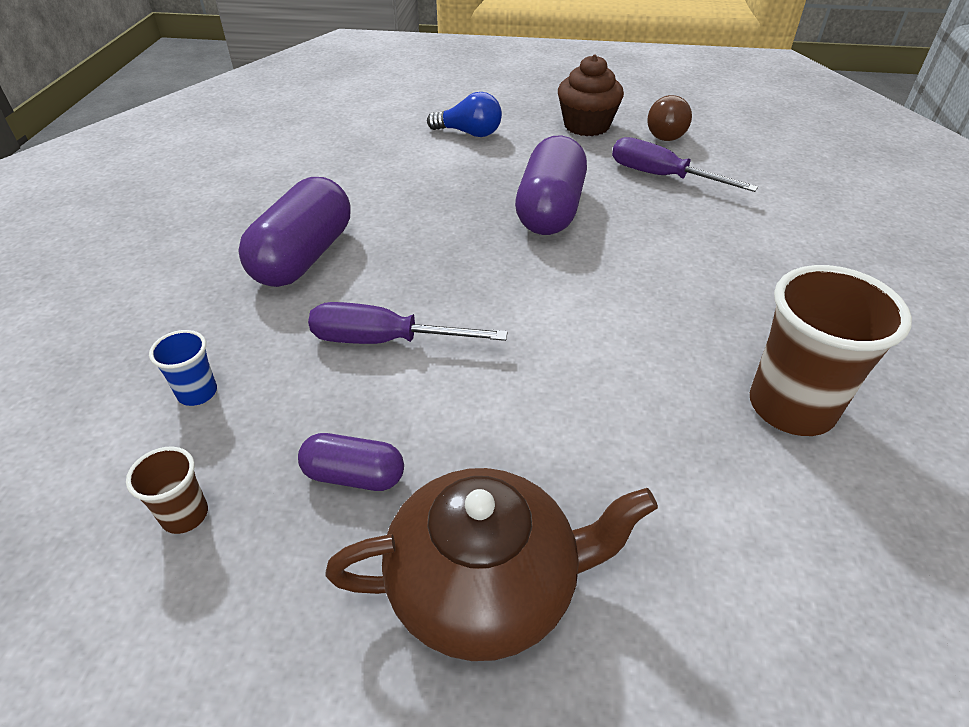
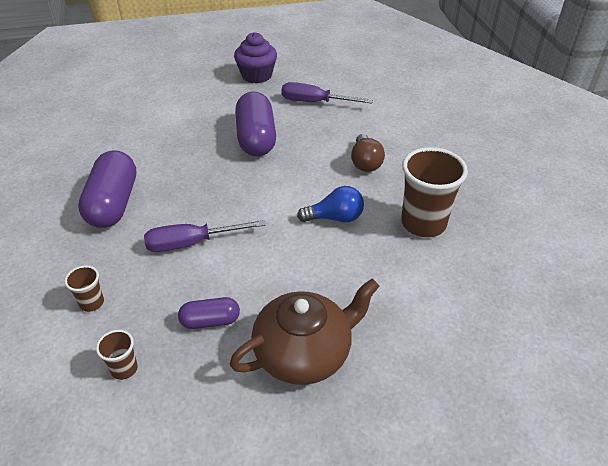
camera: 20 degrees left, 0 degrees up
(197, 393) = (92, 303): blue cup -> brown cup
(469, 133) = (182, 95): blue light bulb -> blue light bulb (335, 218)
(586, 126) = (256, 75): brown cupcake -> purple cupcake
(666, 133) = (308, 72): brown light bulb -> brown light bulb (365, 162)

